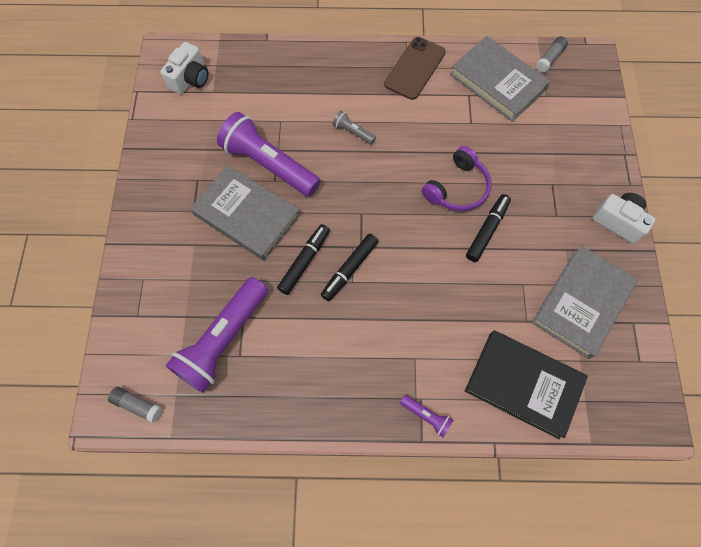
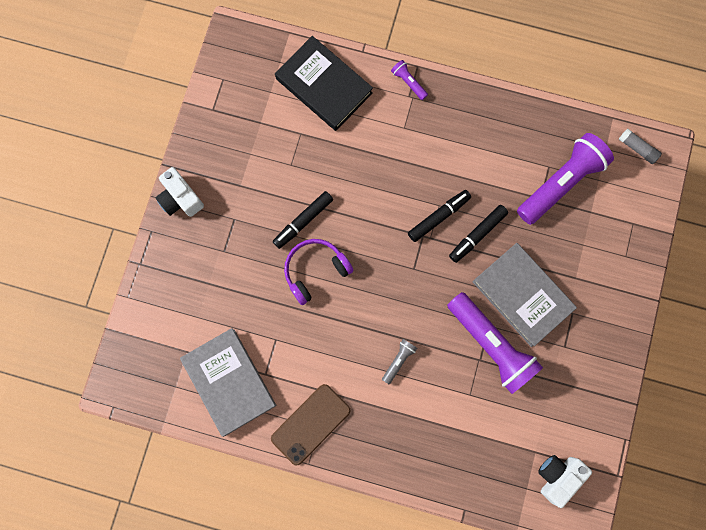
camera: 165 degrees left, 10 degrees up
(353, 132) = (398, 360): grey flashlight -> grey flashlight turned 105 degrees counterclockwise
(549, 58) = (161, 397): grey glue stick -> none
(581, 303) = (248, 136): grey book -> none

